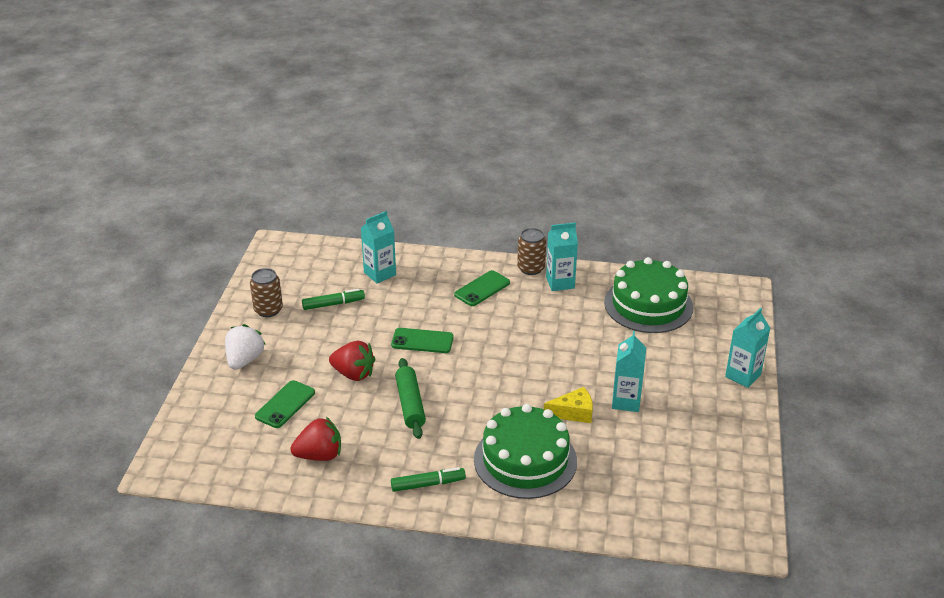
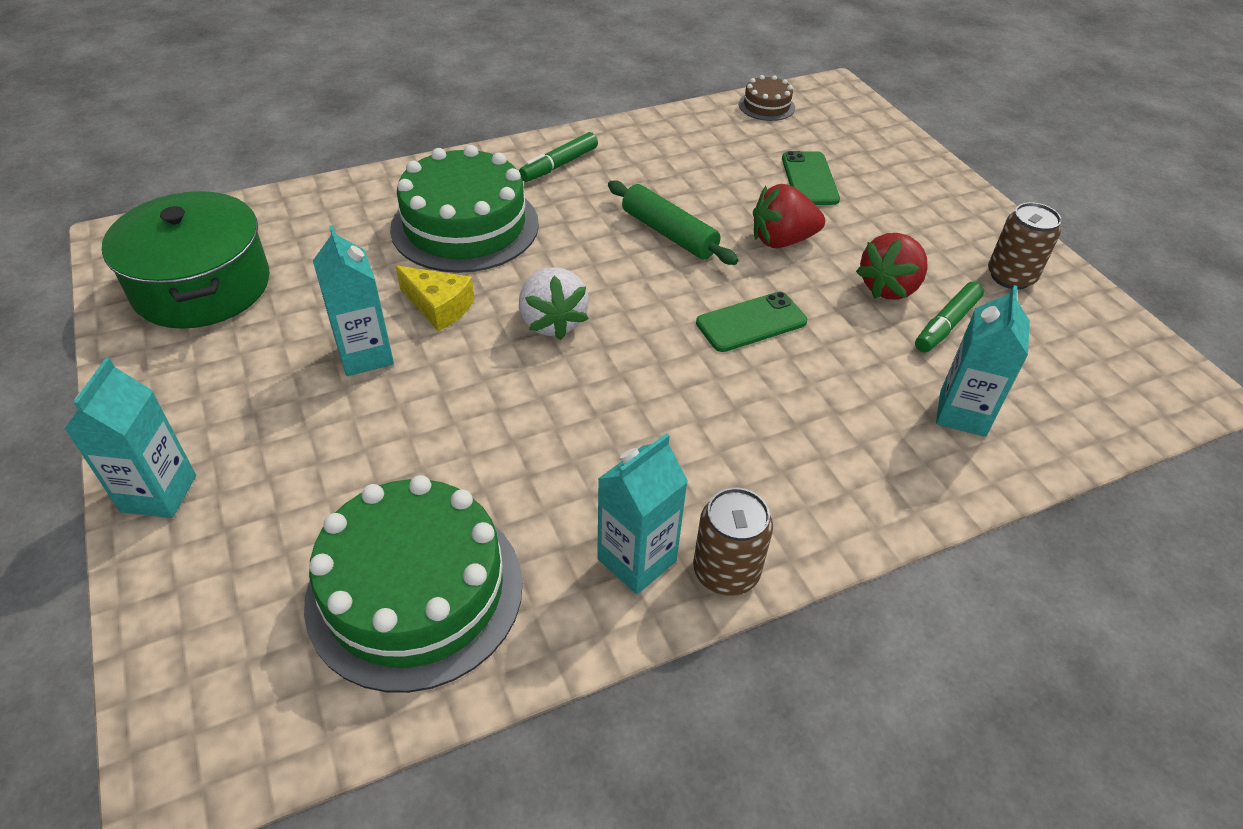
camera: 145 degrees right, 10 degrees up
(229, 475) = (766, 106): none -> brown cake
(244, 360) = (928, 205): white strawberry -> white strawberry (552, 322)
(319, 455) = (704, 149): red strawberry -> red strawberry (889, 287)
(482, 289) = (766, 467): green phone -> none
(573, 413) = (439, 307): yellow cheese -> yellow cheese turned 105 degrees counterclockwise
(703, 481) = (202, 286): none -> green pot

